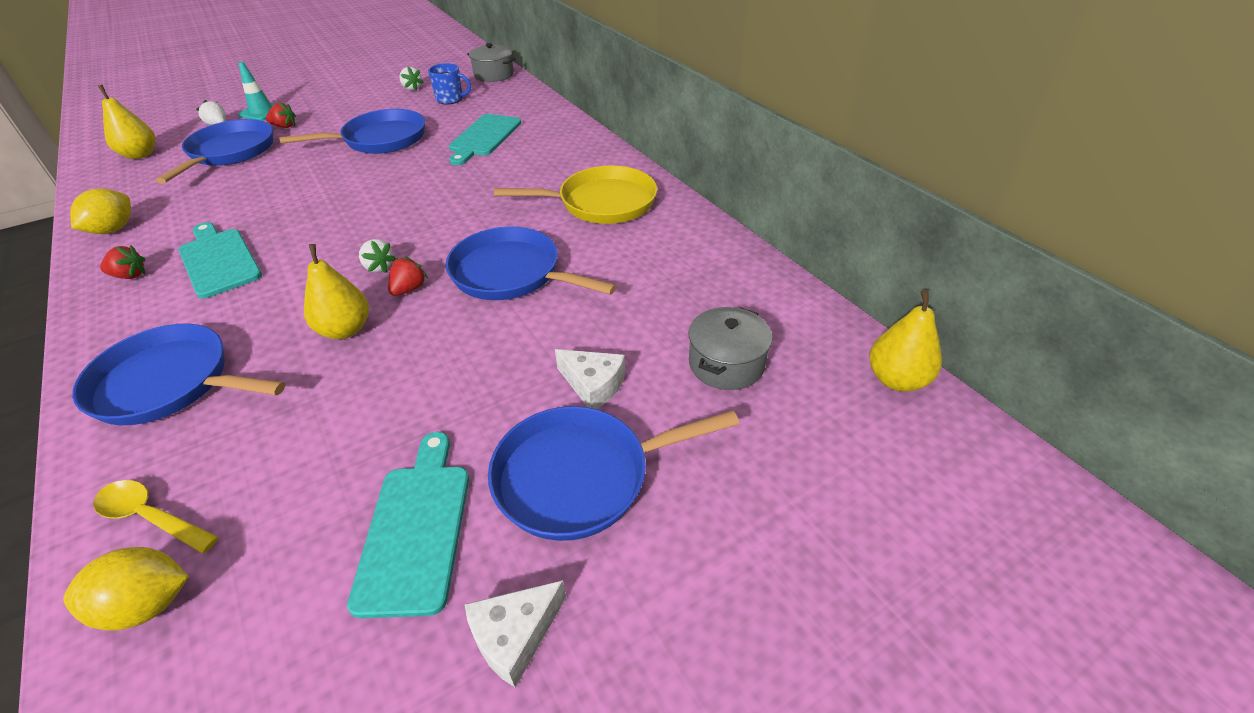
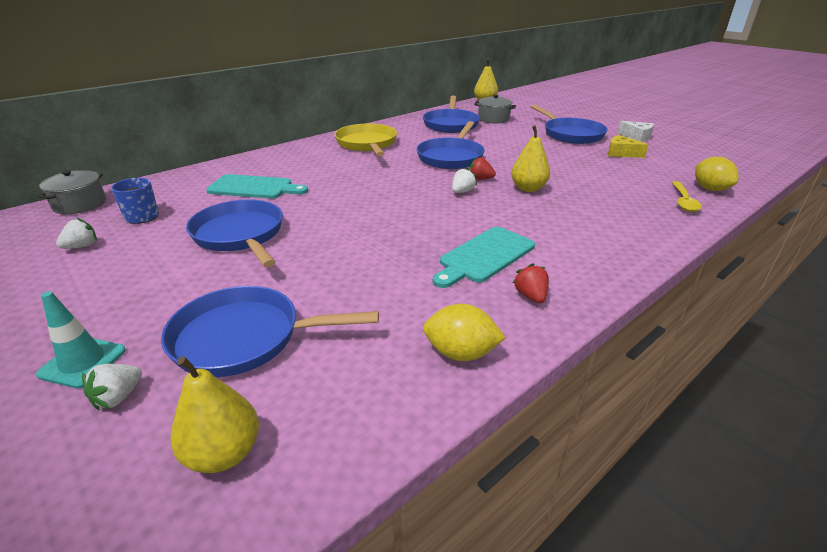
camera: 100 degrees left, 10 degrees down
(170, 383) = (615, 227): blue pan -> blue pan (450, 124)
(284, 126) = (166, 316): red strawberry -> none
(416, 528) = (621, 153): turquoise cutting board -> yellow cheese
(593, 385) = (523, 136): white cheese -> none

